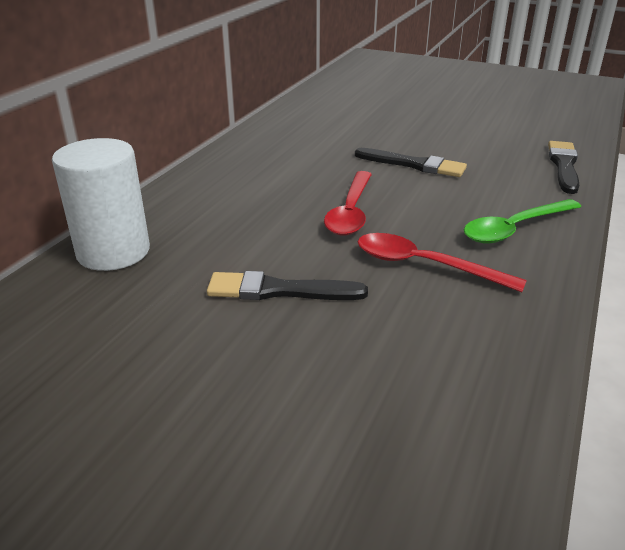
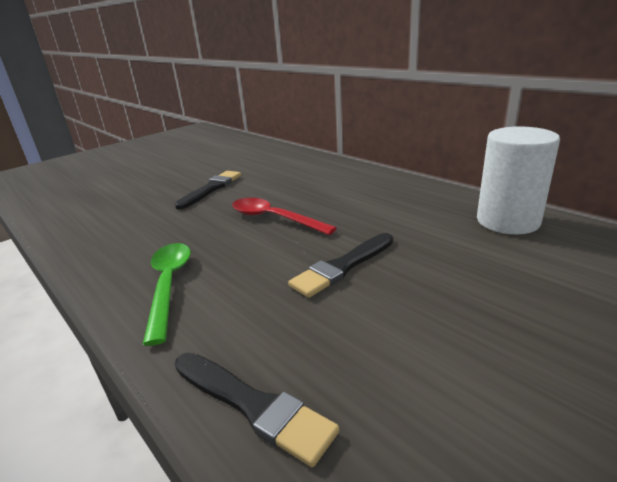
camera: 115 degrees right, 5 degrees down
(113, 252) = (292, 158): white cylinder -> white cylinder (507, 221)
(424, 265) = (178, 231): red spoon -> none

